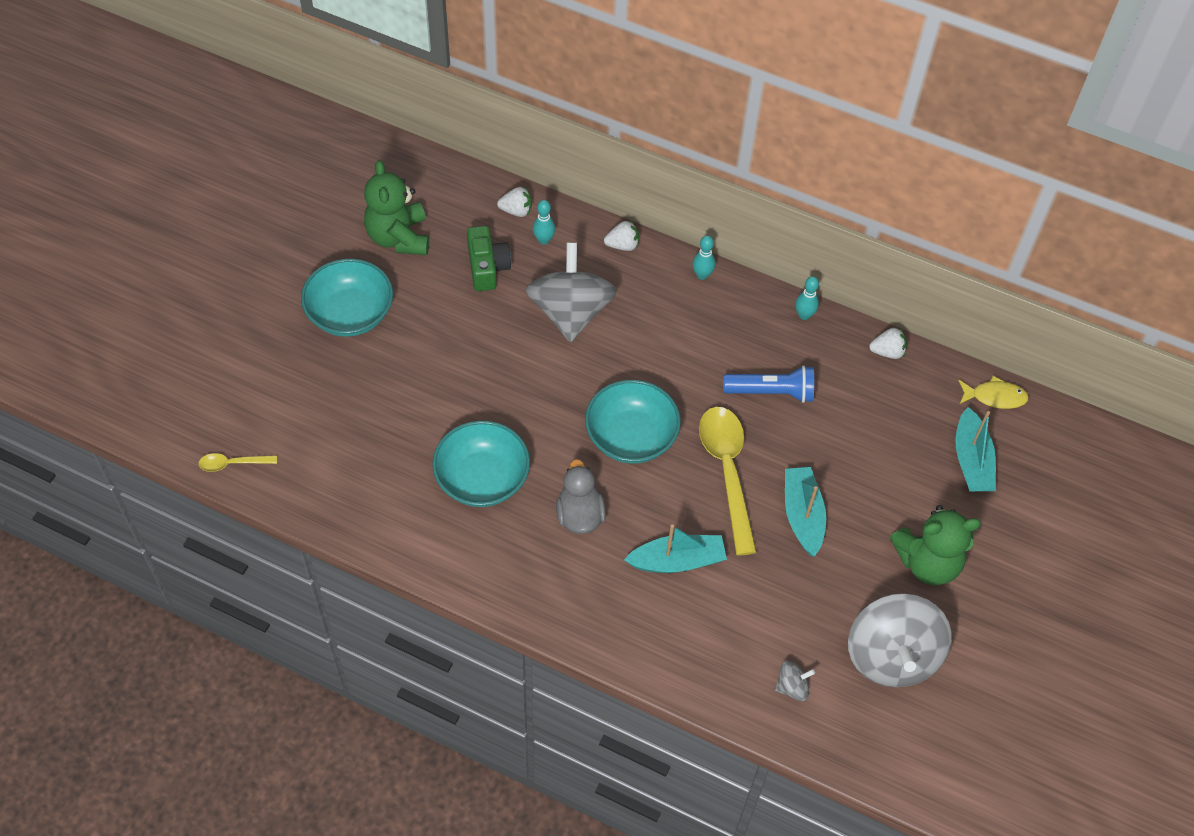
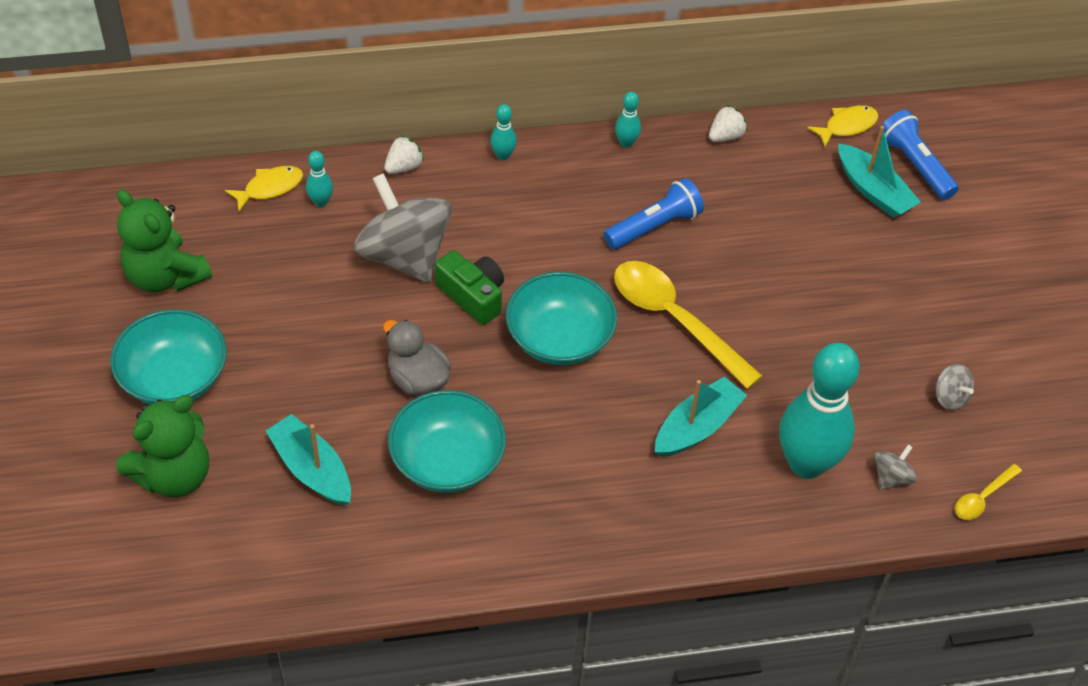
camera: 35 degrees left, 5 degrees down
(232, 464) = (167, 601): yellow spoon -> yellow spoon (982, 498)
(487, 267) = (284, 257): green camera -> green camera (473, 296)
(516, 210) = (270, 188): white strawberry -> yellow fish
(579, 515) = (571, 439): grey duck -> grey duck (417, 379)
(736, 637) = (806, 463): none -> turquoise bowling pin
(802, 515) = (773, 320): turquoise boat -> turquoise boat (312, 469)
(891, 656) = (950, 397): grey spinning top -> grey spinning top, size x0.42
(927, 562) = (911, 298): green teddy bear -> green teddy bear (174, 475)
(1025, 459) = (915, 165): none -> blue flashlight

